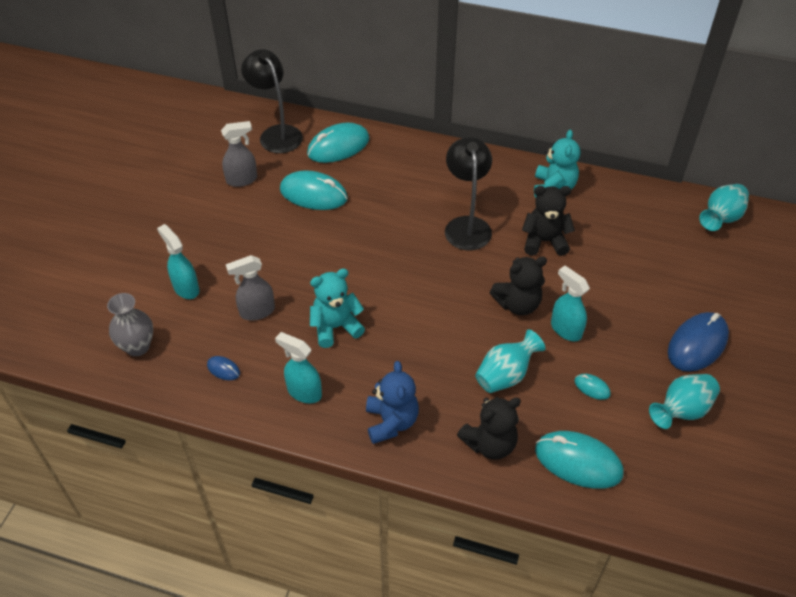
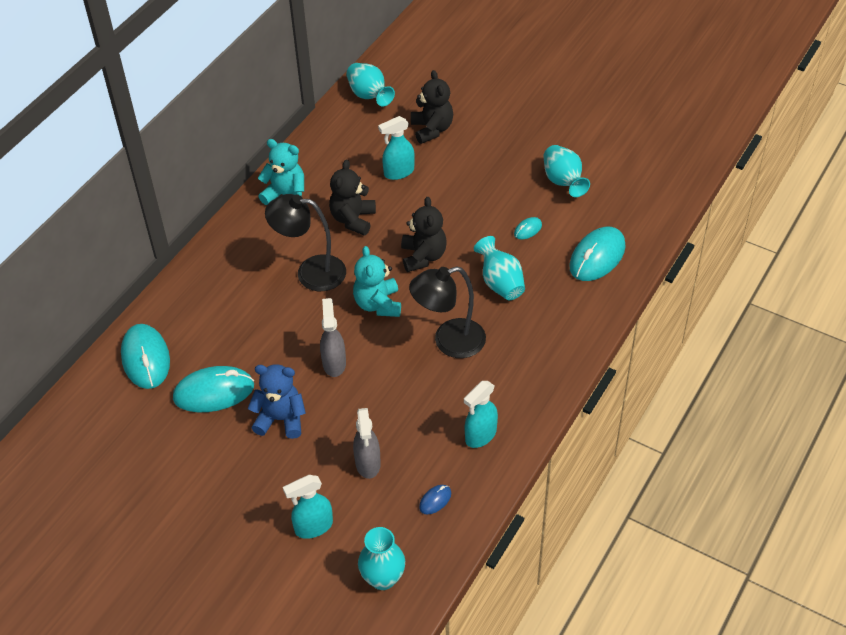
camera: 75 degrees left, 0 degrees up
(137, 346) = (383, 578): grey vase -> turquoise vase
(242, 180) = (161, 458): grey spray bottle -> grey spray bottle (334, 363)
(276, 134) = (95, 415): black lamp -> black lamp (449, 342)
(313, 194) = (214, 392): turquoise mouse -> turquoise mouse turned 45 degrees clockwise
(335, 327) = (409, 399): turquoise teddy bear -> turquoise teddy bear (378, 304)
(391, 422) = (530, 373): blue teddy bear -> blue teddy bear (281, 419)
(490, 444) = (568, 309): black teddy bear -> black teddy bear (432, 129)
(565, 329) = (462, 231): turquoise spray bottle -> turquoise spray bottle (398, 172)
(697, 344) = (501, 153): blue mouse -> none

